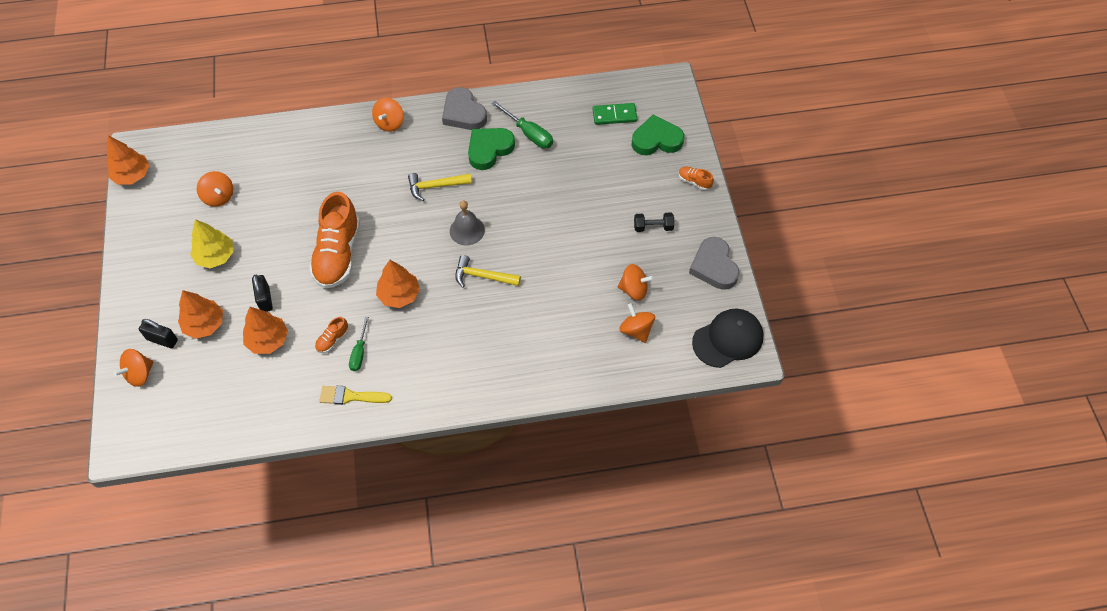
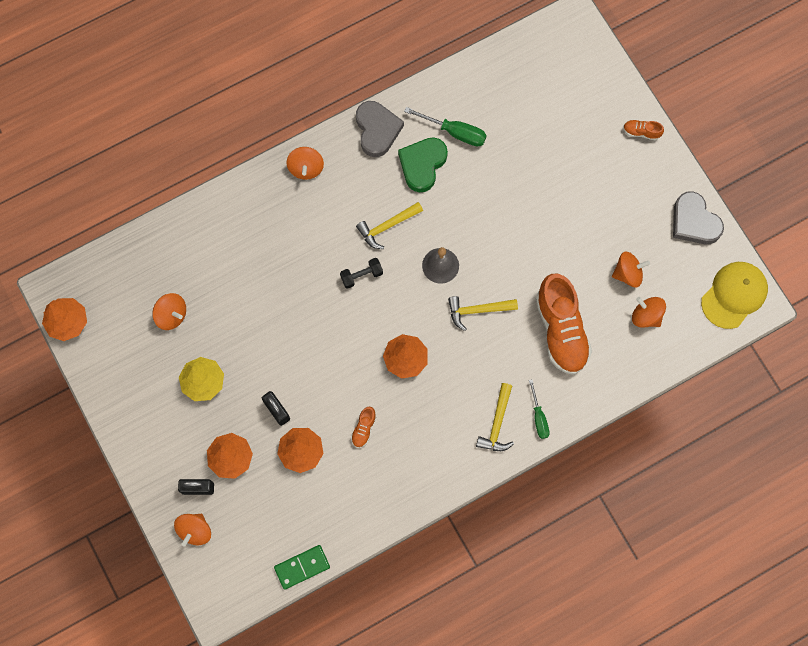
camera: 20 degrees left, 15 degrees up
(338, 254) = (325, 336): orange shoe -> orange shoe (561, 330)
(351, 396) = (408, 479): yellow brush -> none
(359, 352) = (395, 432): green screwdriver -> green screwdriver (539, 417)
(456, 376) = (497, 423): none -> yellow hammer
(463, 113) = (377, 130): grey heart -> grey heart turned 135 degrees counterclockwise
(614, 115) = (533, 80): green domino -> green domino (302, 567)
(653, 227) = (620, 198): black dumbbell -> black dumbbell (361, 275)
(656, 140) = (586, 95): green heart -> none
(728, 339) = (734, 295): black cap -> yellow cap

